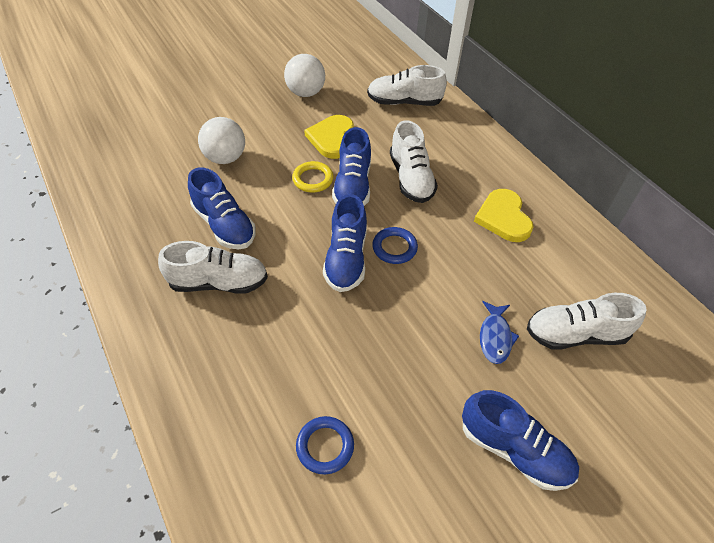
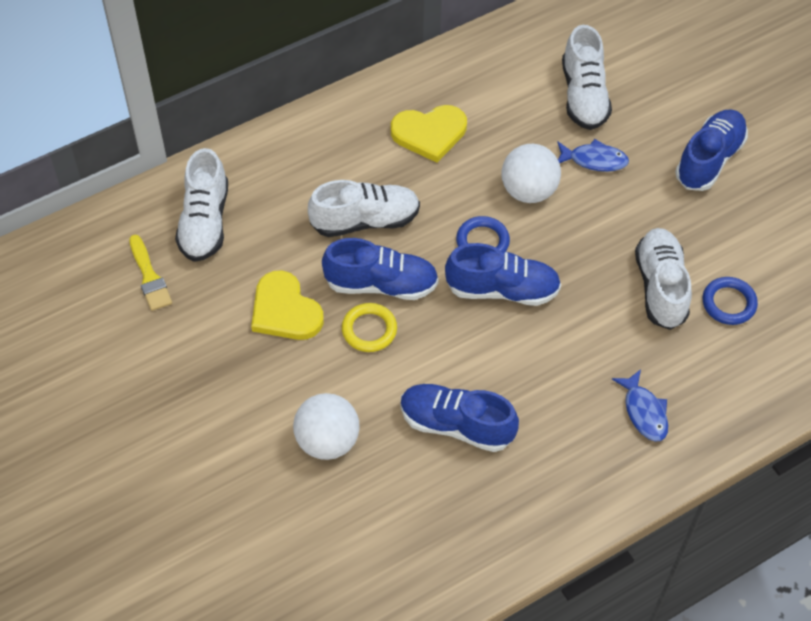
camera: 90 degrees left, 5 degrees up
(212, 354) = (644, 412): none -> blue fish
(219, 282) = (548, 419): white shoe -> white shoe (660, 287)
(224, 225) = (456, 425): blue shoe -> blue shoe turned 120 degrees counterclockwise
(306, 93) = (176, 348): white ball -> white ball (528, 191)
(332, 138) = (285, 310): yellow heart -> yellow heart turned 45 degrees clockwise
(360, 81) = (149, 277): none -> yellow brush

